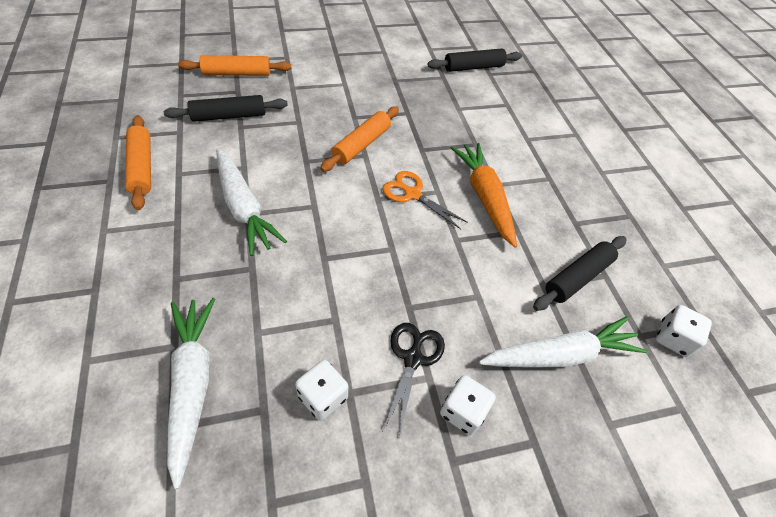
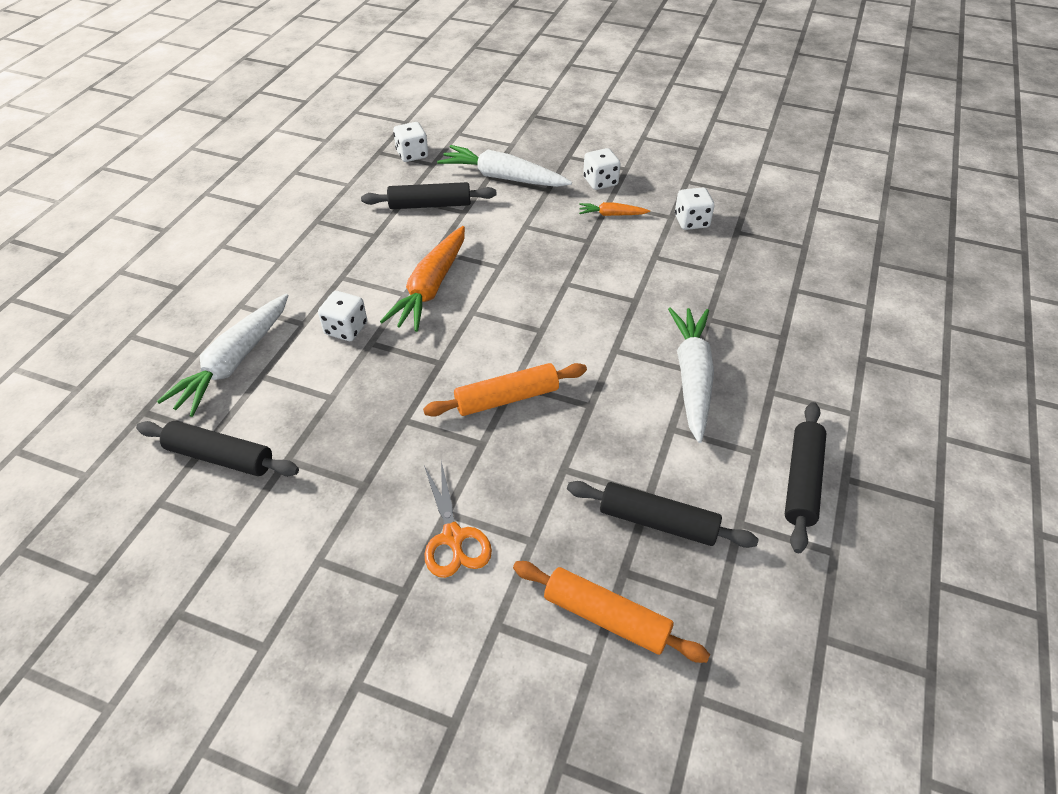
camera: 140 degrees left, 5 degrees down
(142, 167) = (802, 481): orange rolling pin -> black rolling pin
(192, 384) = (785, 262): white carrot -> white carrot (234, 362)
(412, 194) = (501, 319): orange scissors -> orange scissors (453, 537)
(412, 358) = (612, 214): black scissors -> orange carrot
(499, 146) = (346, 329): none -> white dice

